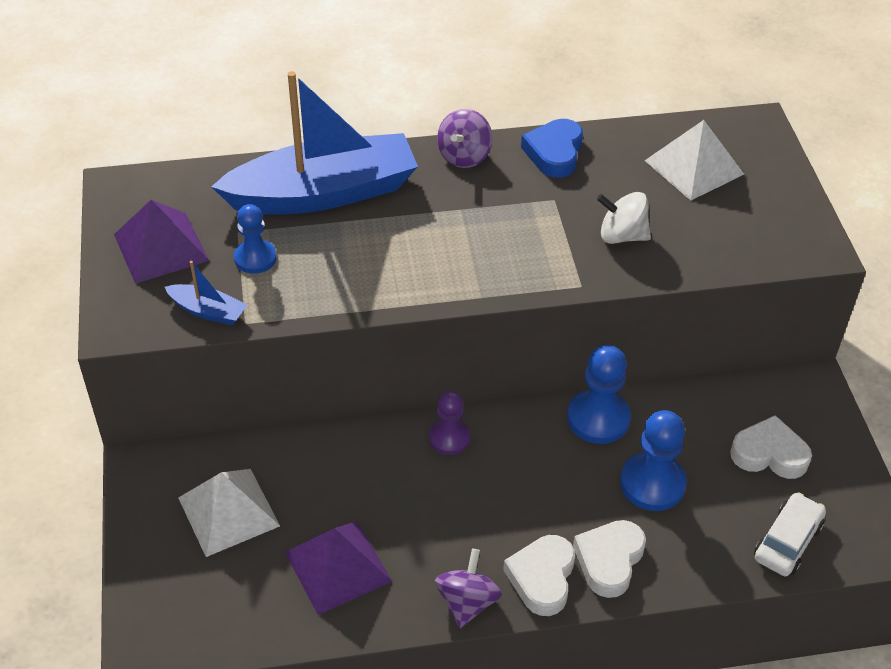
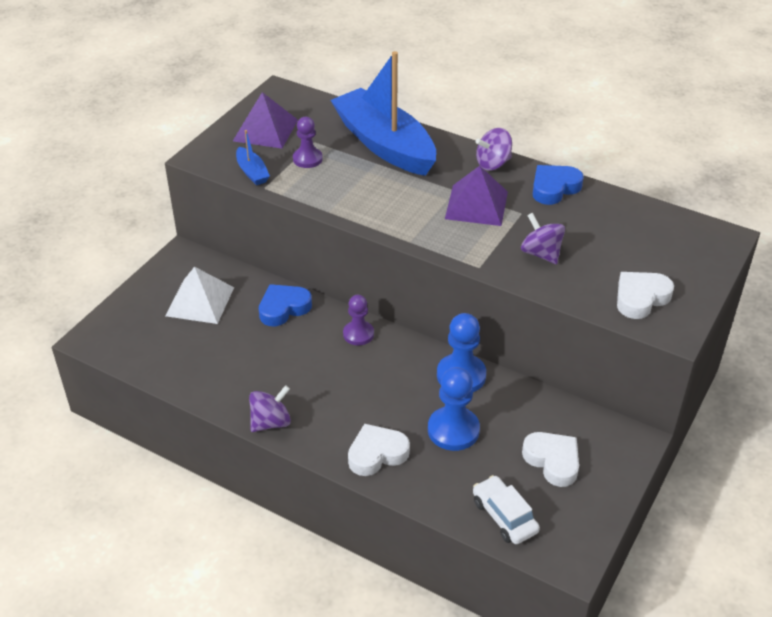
camera: 40 degrees right, 5 degrees down
(255, 258) = (307, 159): blue pawn -> purple pawn
(323, 193) = (384, 144): blue boat -> blue boat turned 150 degrees counterclockwise
(336, 459) = (283, 308): none -> blue heart
(338, 566) = (223, 361): purple pyramid -> purple pyramid (476, 205)
(542, 578) = (326, 437): white heart -> white heart (640, 298)
(621, 236) = (541, 253): white spinning top -> purple spinning top
(694, 167) = (642, 240): white pyramid -> none
(787, 541) = (504, 516): white car -> white car turned 105 degrees counterclockwise

